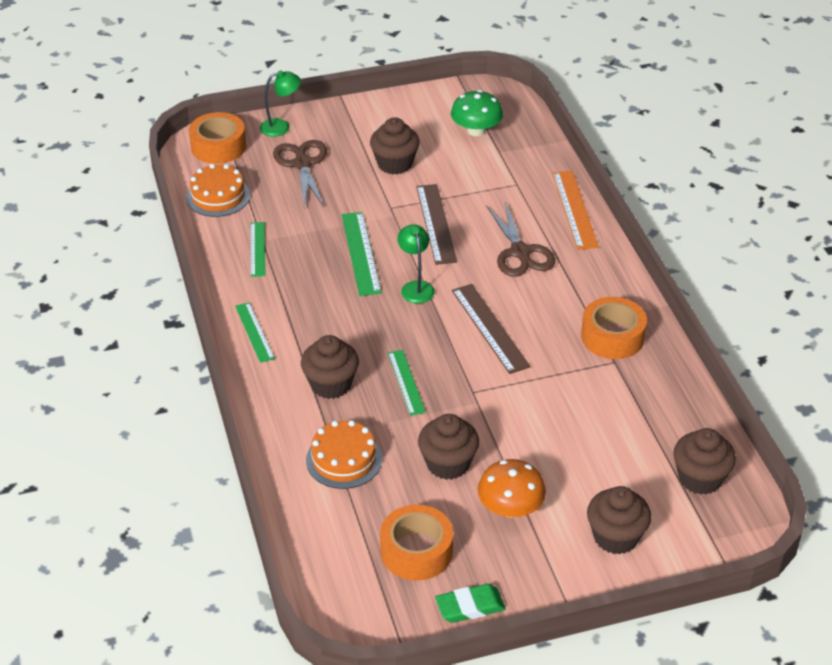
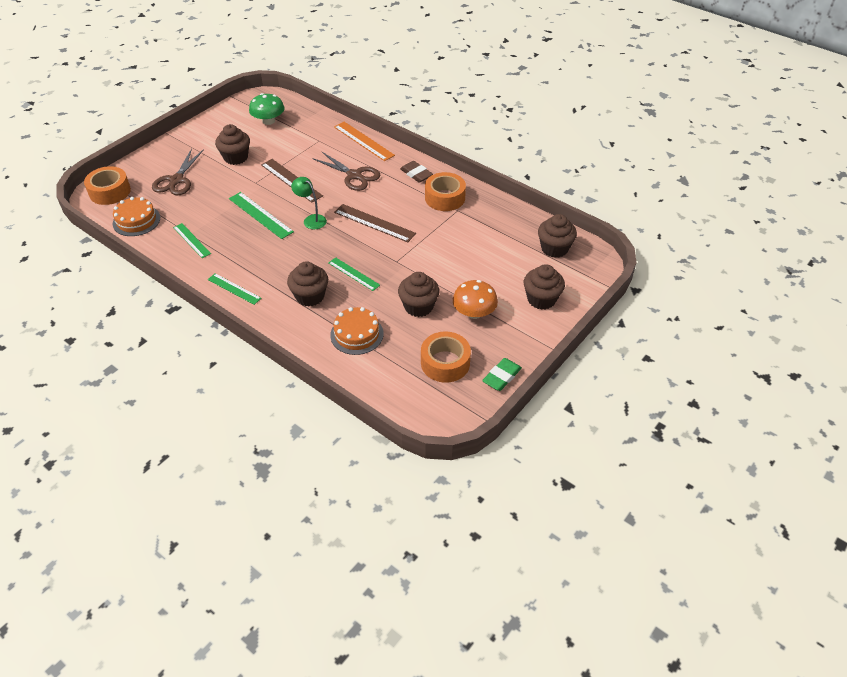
camera: 35 degrees left, 5 degrees up
(281, 127) = (142, 164): green lamp -> none
(302, 164) = (176, 180): brown scissors -> brown scissors turned 120 degrees counterclockwise
(604, 286) = (416, 174): none -> brown eraser

